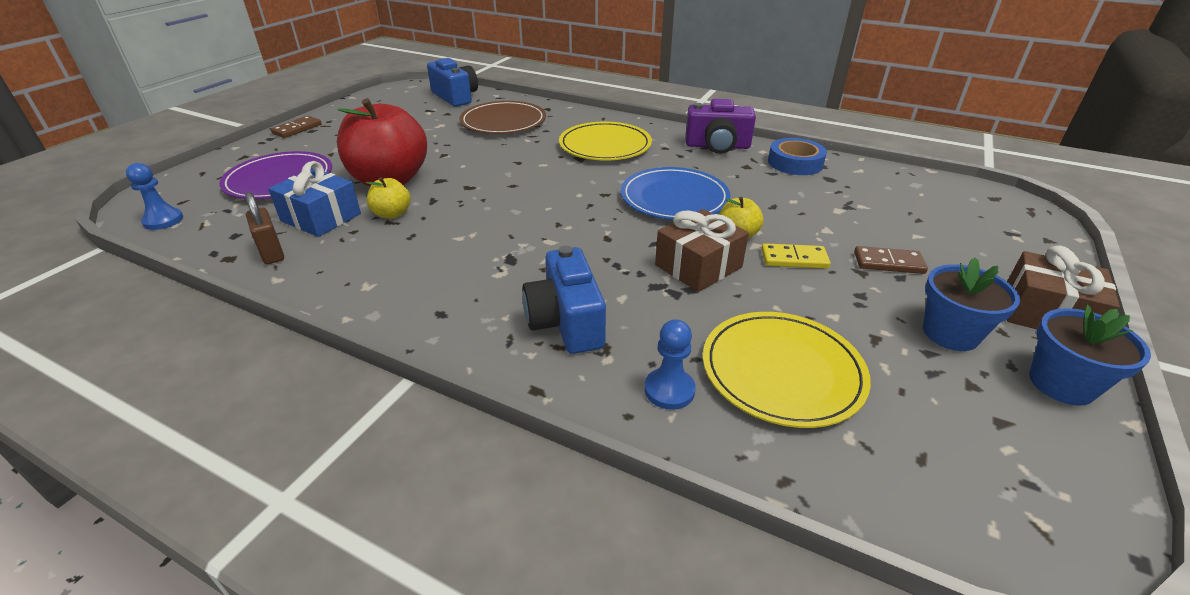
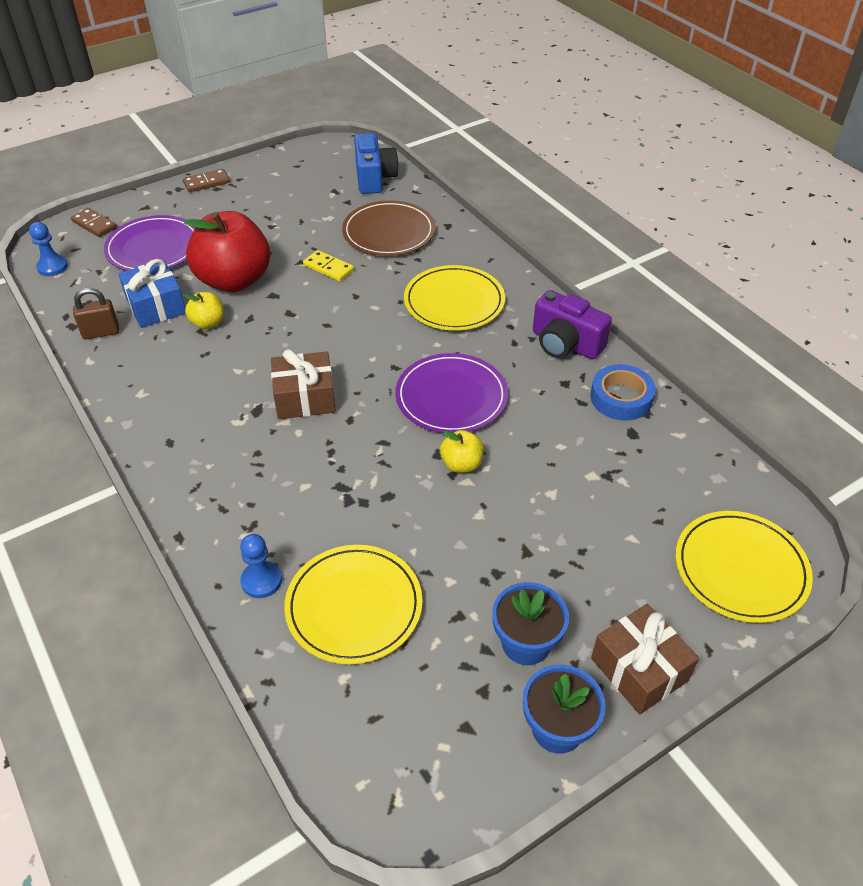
camera: 30 degrees right, 10 degrees up
(272, 253) = (101, 332): brown padlock -> brown padlock turned 75 degrees clockwise
(566, 322) = (245, 490): blue camera -> none
(674, 198) = (451, 397): blue plate -> purple plate
(698, 266) = (393, 482): brown gift -> brown gift (305, 398)
(794, 259) = (483, 511): yellow domino -> yellow domino (328, 268)
(888, 263) = (563, 554): brown domino -> brown domino (94, 224)
(1006, 227) = (740, 569): none -> yellow plate

